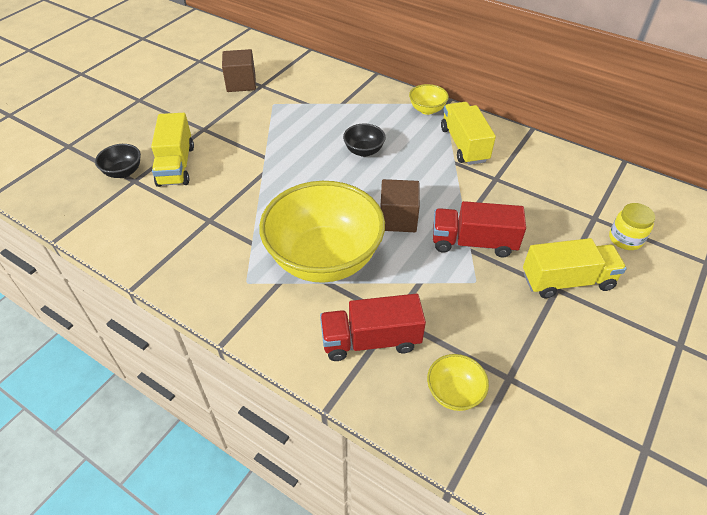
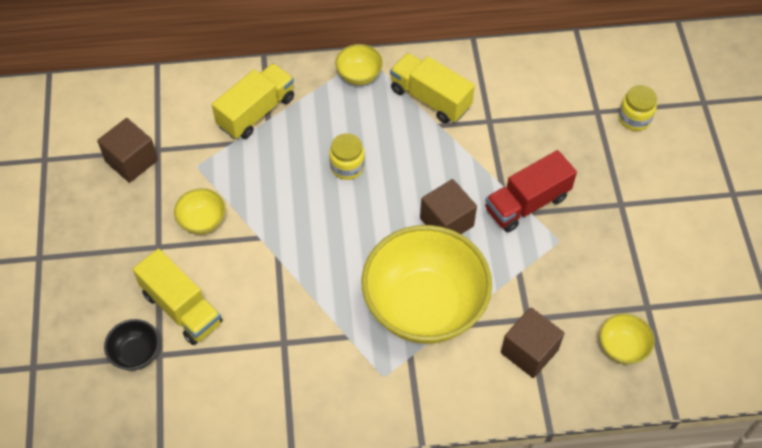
camera: 40 degrees left, 10 degrees up
(242, 130) = (202, 221): none -> yellow bowl
(364, 151) = (347, 166): black bowl -> yellow jar
(371, 340) = (529, 351): red truck -> brown cube
(567, 281) = (623, 191): yellow truck -> yellow truck (256, 112)

